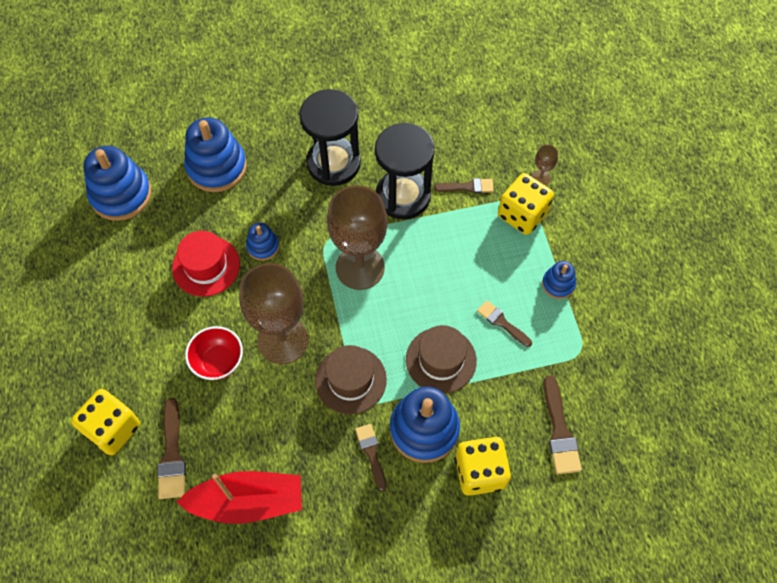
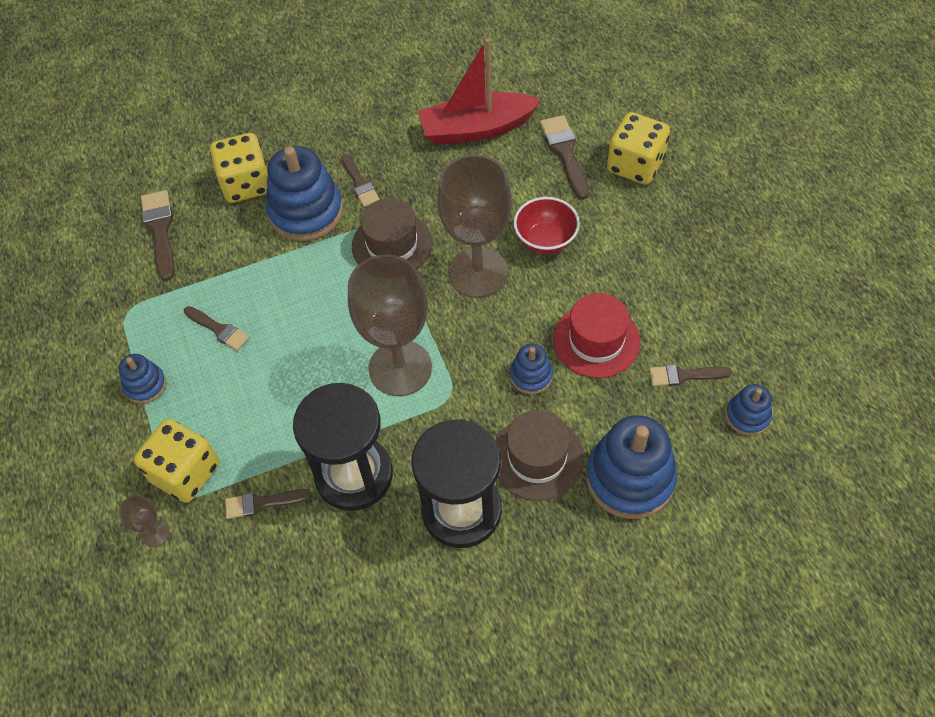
camera: 175 degrees right, 5 degrees down
(121, 195) = (747, 416): blue stacking toy -> blue stacking toy, size x0.51
(152, 229) = (684, 375): none -> brown brush
(441, 360) = (291, 279): brown hat -> brown hat (537, 458)

